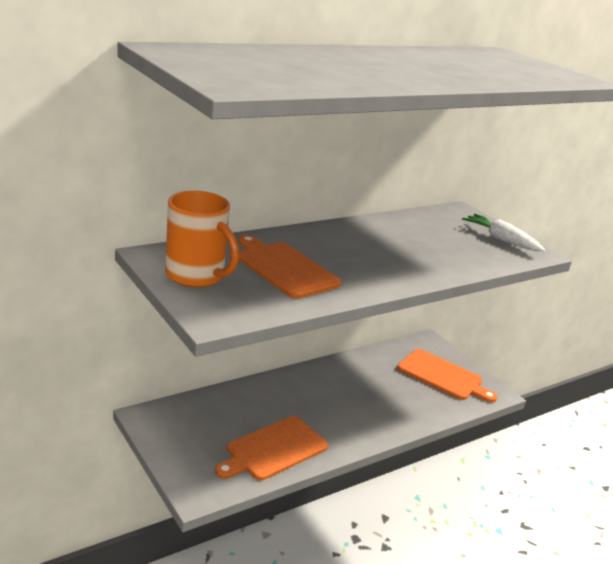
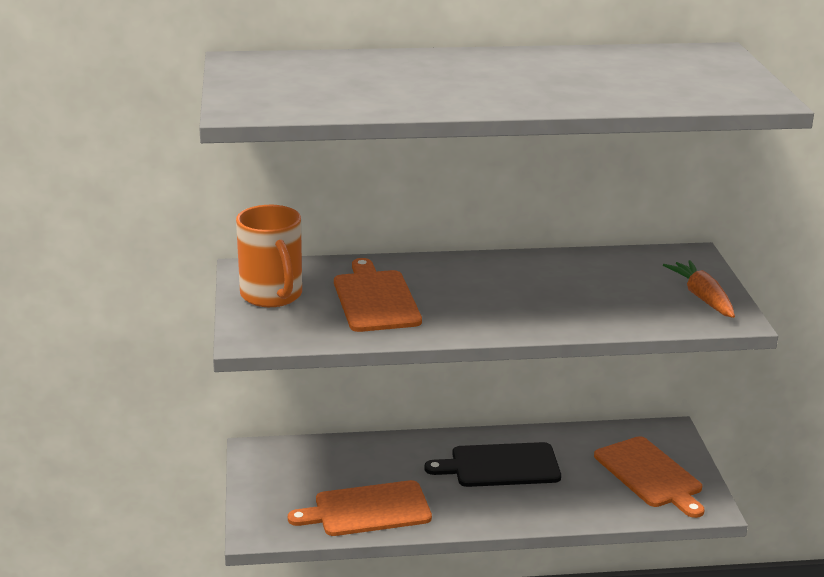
camera: 30 degrees right, 0 degrees up
(343, 390) = (500, 466): none -> black cutting board
(501, 240) = (702, 298): white carrot -> orange carrot

